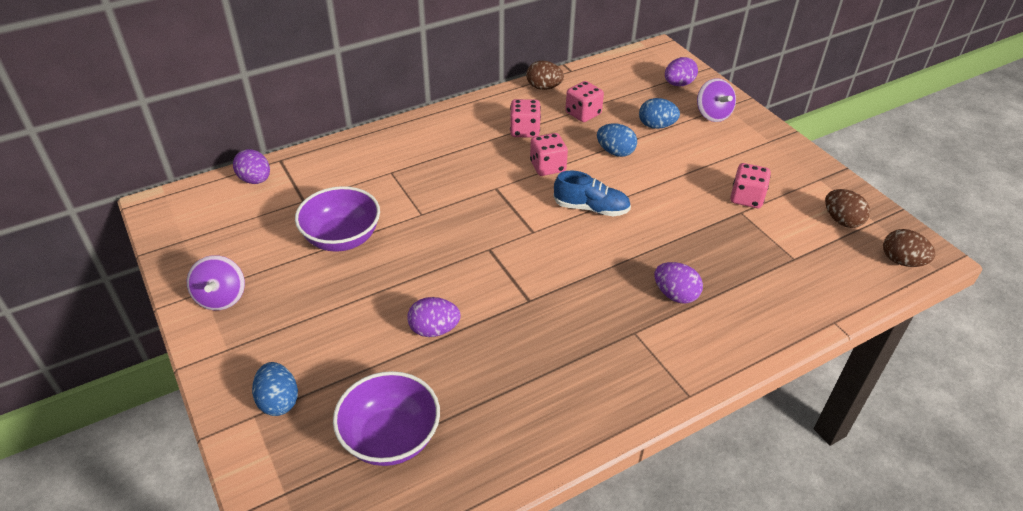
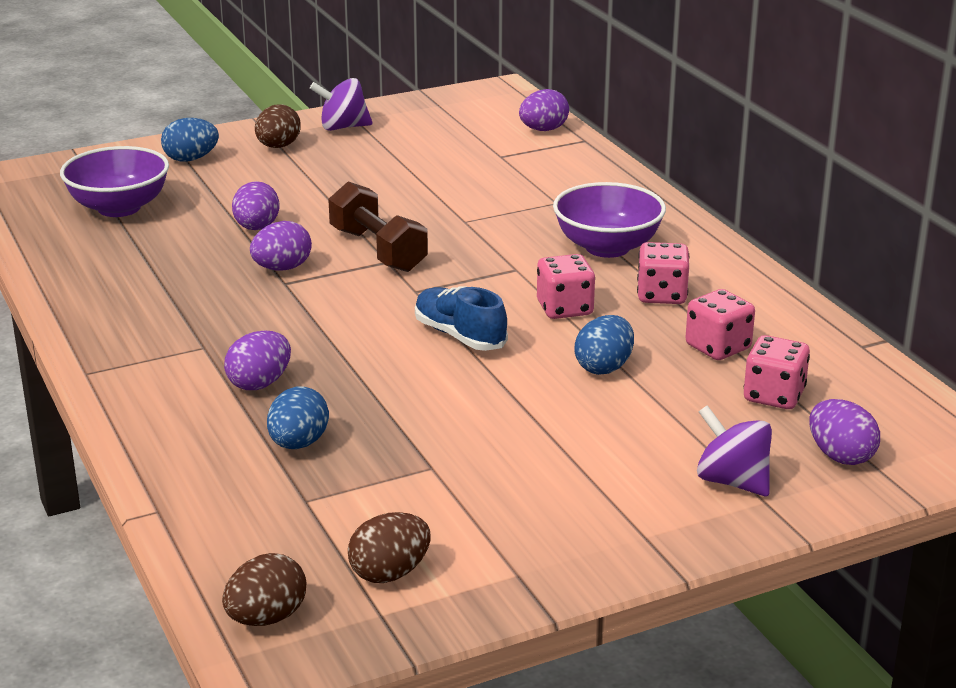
camera: 95 degrees right, 15 degrees down
(342, 238) = (425, 178): purple bowl -> purple bowl (607, 247)
(472, 254) = (378, 250): none -> brown dumbbell
(506, 304) = (282, 268): none -> purple egg
(544, 87) = (796, 317): brown egg -> brown egg (278, 146)
(591, 208) = (460, 336): blue shoe -> blue shoe turned 120 degrees clockwise
(656, 126) = (686, 414): blue egg -> blue egg (298, 444)
(712, 114) = (732, 481): purple spinning top -> purple spinning top turned 60 degrees clockwise
(746, 198) = (468, 479): pink dice -> pink dice (774, 396)

